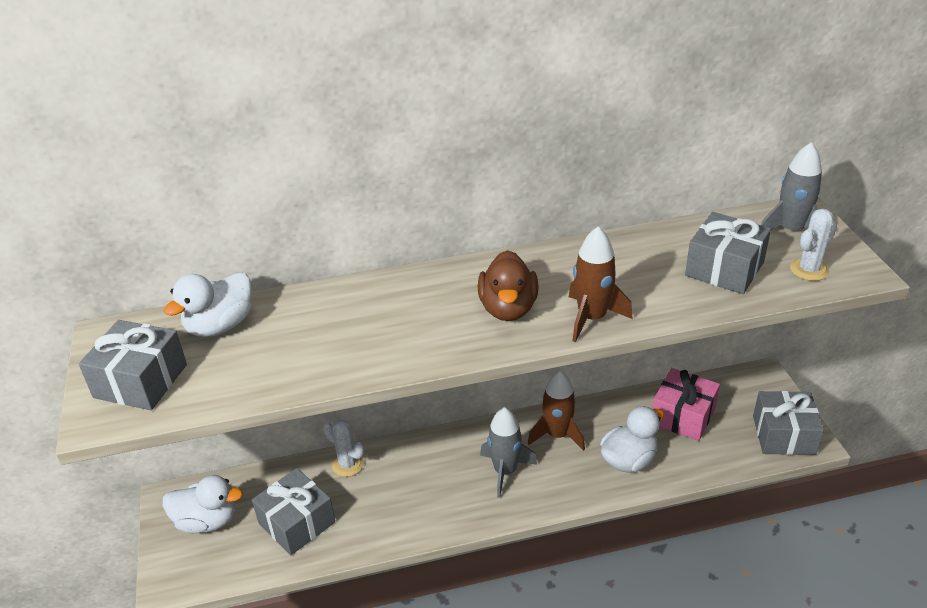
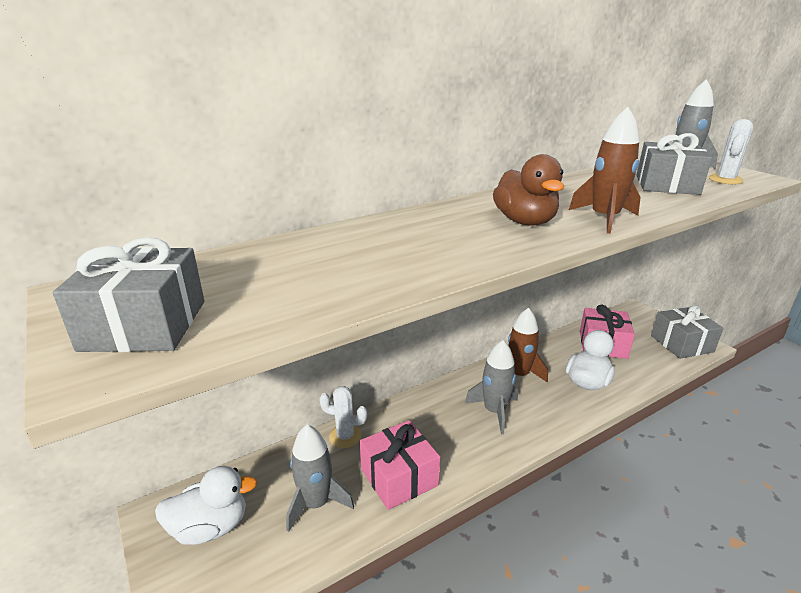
camera: 20 degrees left, 10 degrees down
(220, 325) = (230, 266): white duck -> none
(297, 523) = (316, 503): grey gift -> grey rocket
(378, 516) = (399, 477): none -> pink gift

